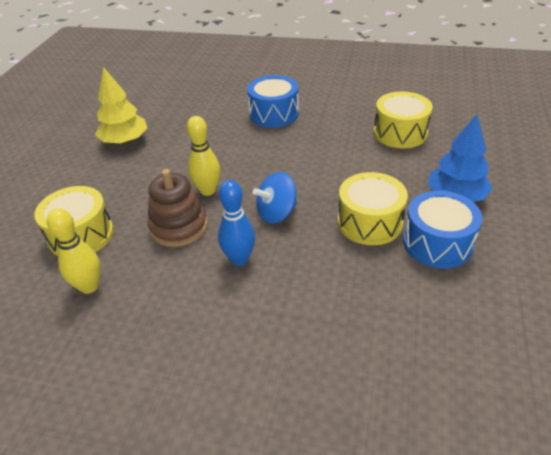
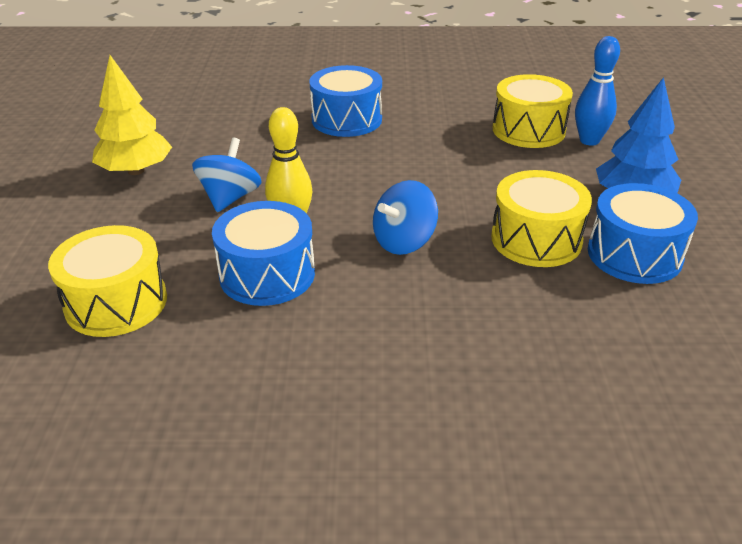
camera: 15 degrees left, 5 degrees down
(89, 286) = (158, 370): yellow bowling pin -> none
(176, 167) = (230, 198): none -> blue spinning top
(179, 227) = (267, 274): brown stacking toy -> blue drum
(239, 259) = (375, 305): blue bowling pin -> blue bowling pin (589, 141)

